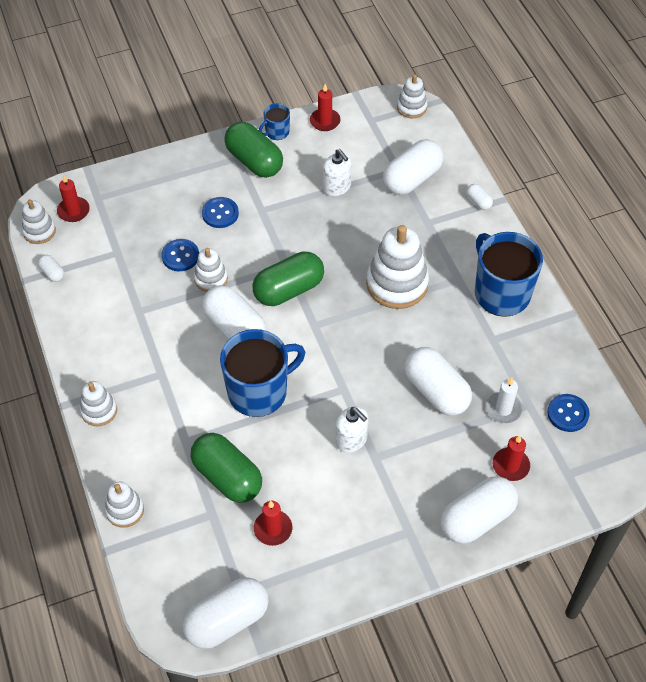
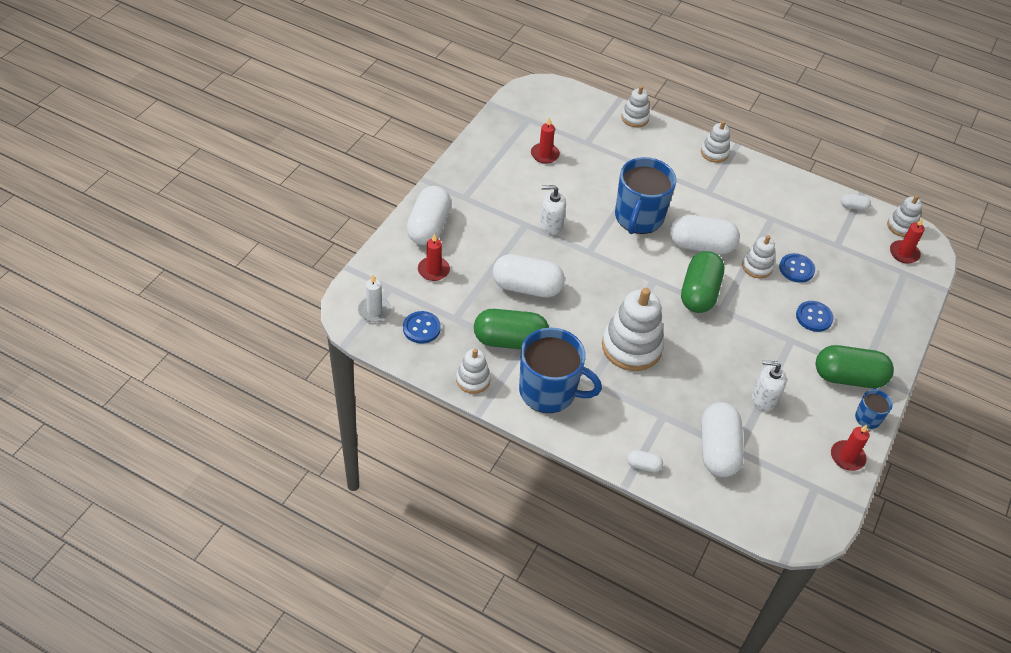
camera: 135 degrees right, 5 degrees down
(227, 476) = (600, 164): green capsule -> green capsule (510, 340)
(227, 620) = (521, 104): white capsule -> none
(411, 107) = (799, 529): white stacking toy -> white stacking toy (473, 380)
(503, 409) = (470, 303): white candle -> white candle (374, 311)

